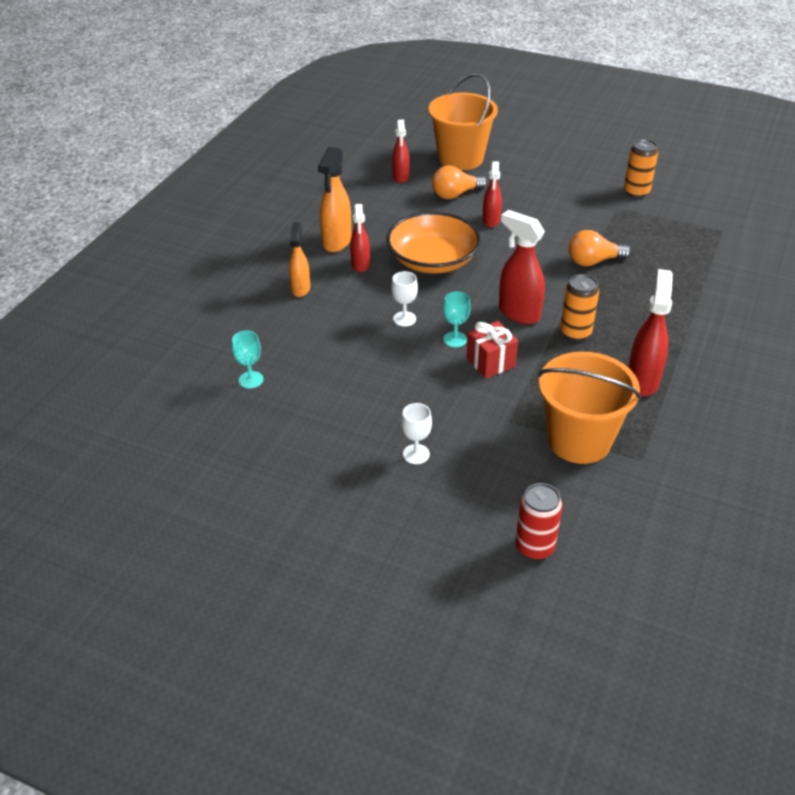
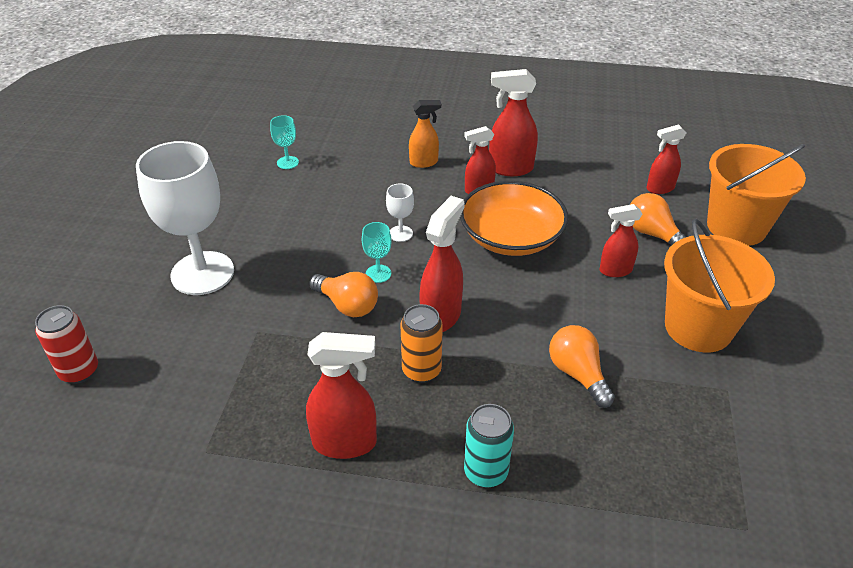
camera: 75 degrees right, 0 degrees up
(336, 242) = (510, 169): orange spray bottle -> red spray bottle
(416, 454) = (202, 273): white goblet -> white goblet, size x2.41
(490, 362) = (347, 305): red gift -> orange light bulb
(579, 440) = (232, 391): orange bucket -> orange bucket (698, 327)
(636, 192) = (785, 409): orange can -> none
(674, 318) = (486, 472): none -> turquoise can

